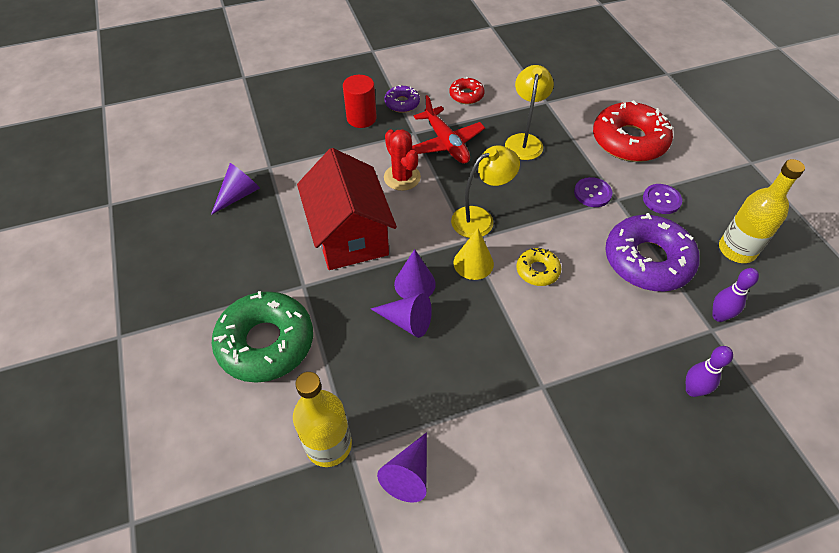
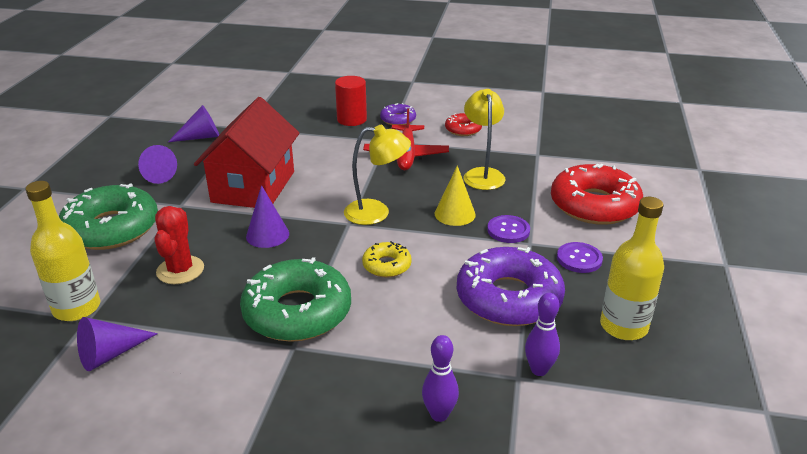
camera: 30 degrees right, 20 degrees down
(402, 177) = (340, 165): red cactus -> red cactus (180, 270)
(407, 321) = (231, 256): purple cone -> purple cone (155, 174)
(473, 263) = (334, 239): yellow cone -> yellow cone (455, 214)
(514, 351) = (297, 312): none -> green donut
(524, 141) = (482, 174): yellow lamp -> yellow lamp turned 45 degrees counterclockwise

